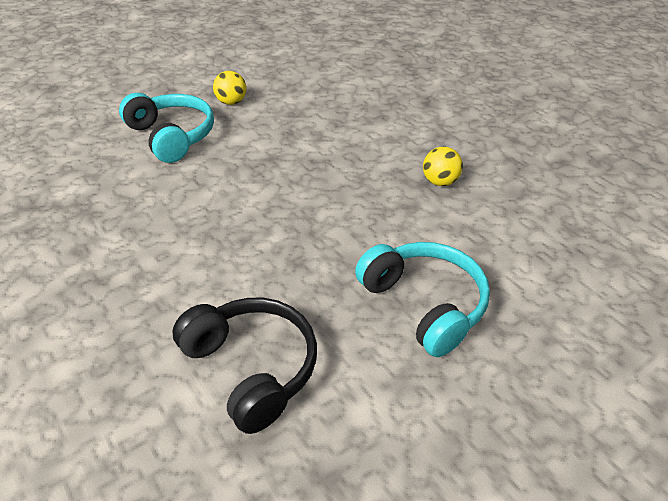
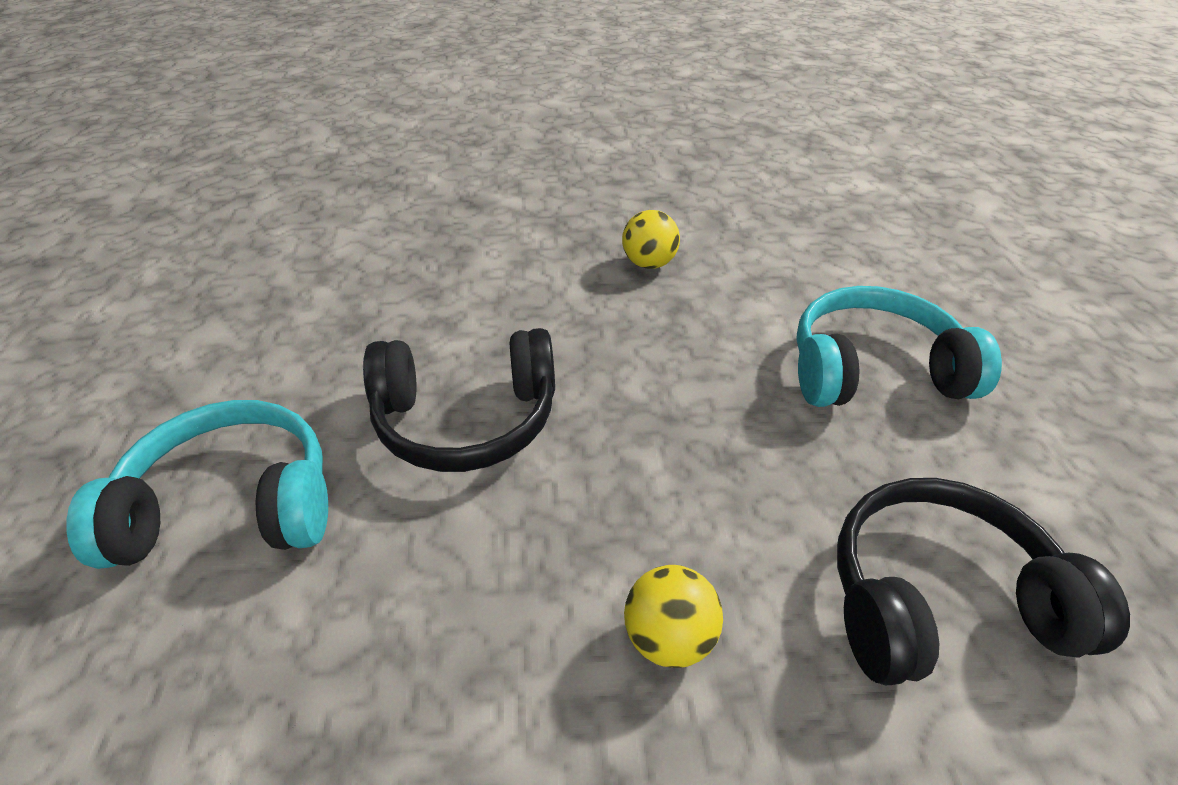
camera: 60 degrees left, 0 degrees up
(231, 102) = (224, 384): yellow ball -> yellow ball (669, 638)
(260, 170) = (466, 419): none -> black headphones

